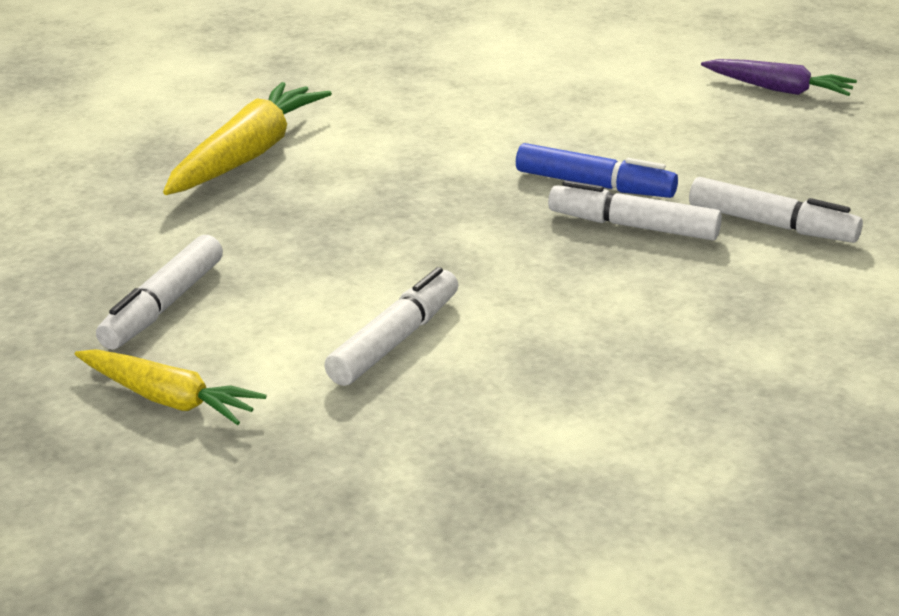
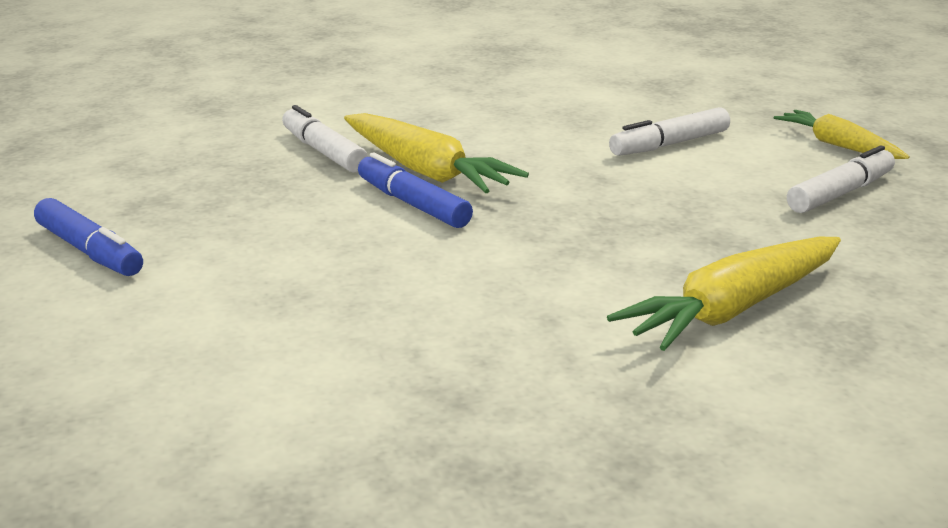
camera: 155 degrees left, 5 degrees down
(633, 226) = (425, 171): white marker -> yellow carrot
(778, 89) = (89, 251): purple carrot -> blue marker

